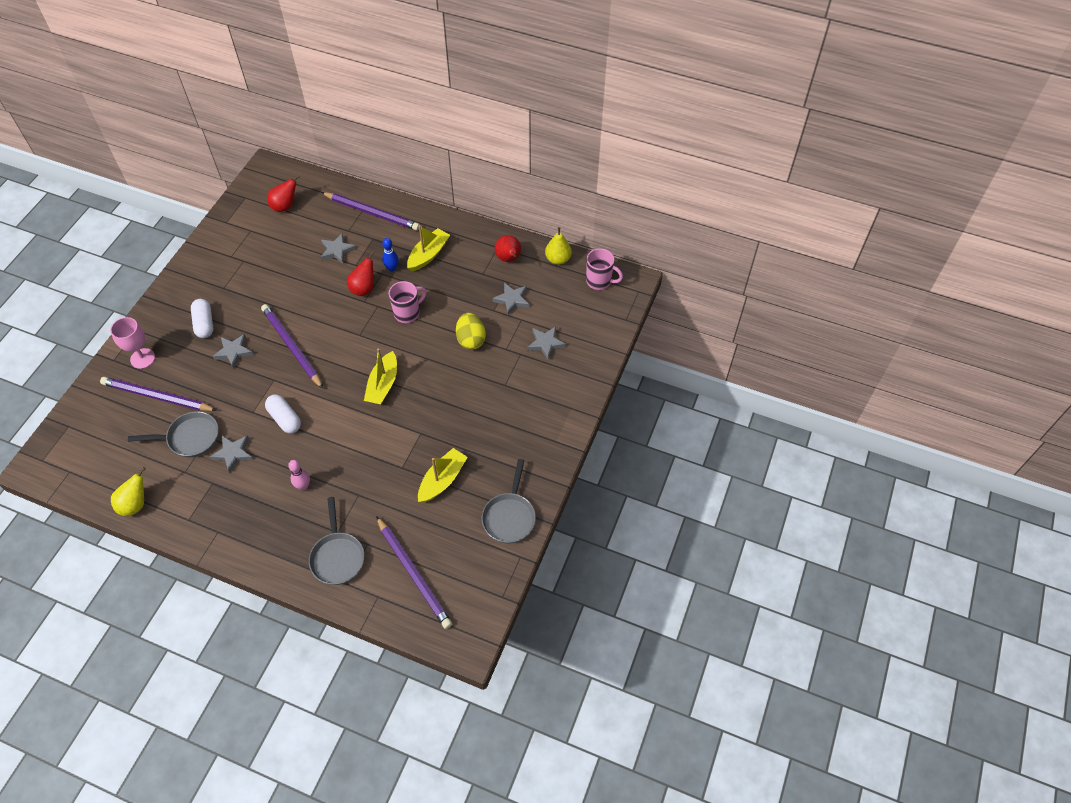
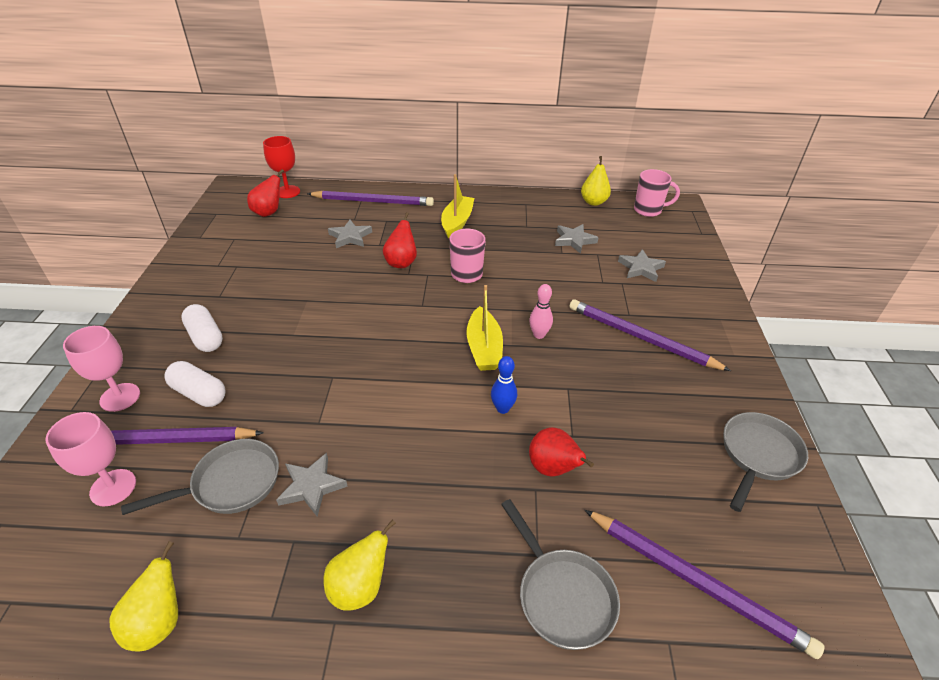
camera: 20 degrees left, 15 degrees down
(127, 421) = (113, 487): none -> pink goblet
(233, 352) = (260, 359): grey star -> none
(237, 518) = (360, 587): none -> yellow pear
(285, 419) = (371, 419): white capsule -> white capsule (199, 393)
(292, 347) = (340, 336): purple pencil -> purple pencil (641, 338)
(303, 486) = (446, 501): pink bowling pin -> pink bowling pin (539, 335)
(308, 184) = (287, 192): none -> red goblet
(392, 268) = (423, 240): blue bowling pin -> blue bowling pin (502, 408)
(442, 480) = (637, 436): yellow boat -> none
(471, 340) = (557, 282): yellow egg -> none
(509, 259) = (544, 210): red pear -> red pear (553, 468)
(509, 516) = (758, 456): grey pan -> grey pan turned 135 degrees counterclockwise

